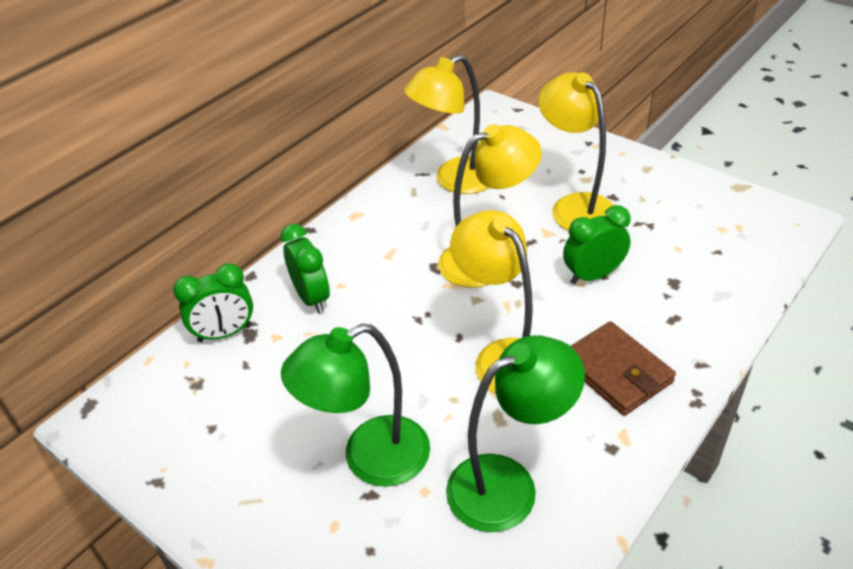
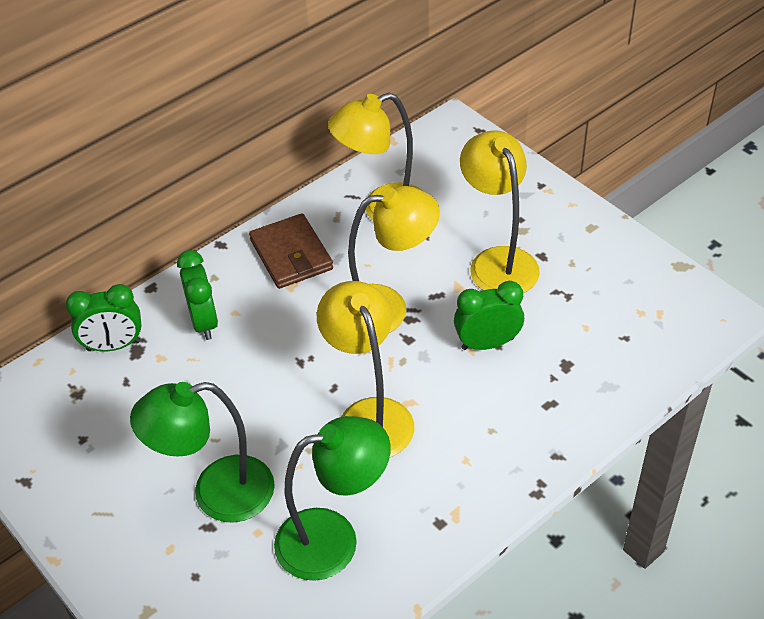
camera: 10 degrees right, 5 degrees up
(616, 371) = (472, 449): brown wallet -> brown wallet (291, 255)

